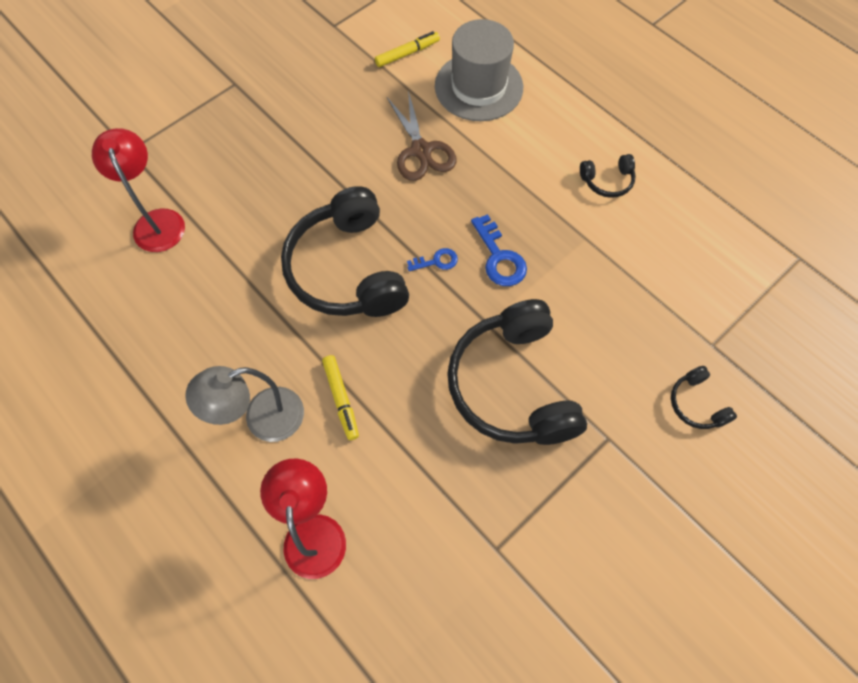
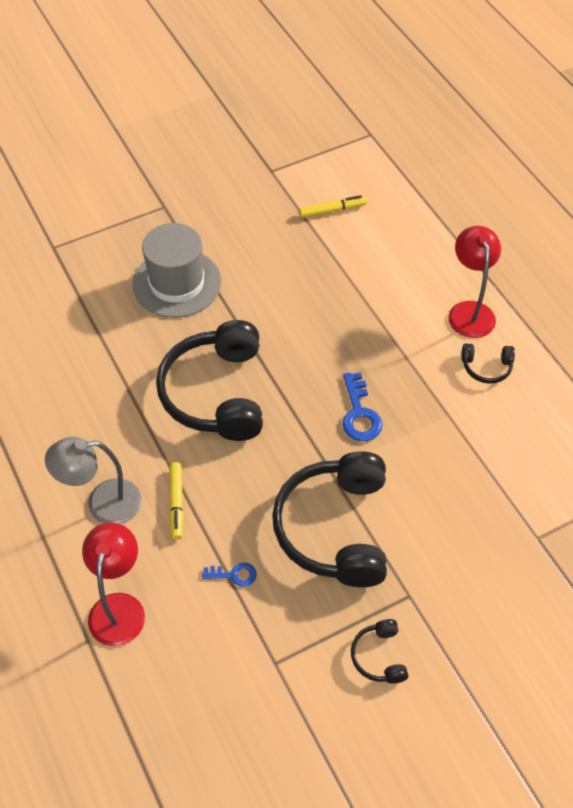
camera: 15 degrees right, 10 degrees down
(157, 221) = (60, 314): red lamp -> red lamp (469, 311)
(421, 150) = (317, 302): brown scissors -> none
(437, 261) = (300, 404): blue key -> blue key (234, 575)
(478, 87) = (390, 255): grey hat -> grey hat (177, 283)
(696, 404) = (503, 586): black headphones -> black headphones (379, 656)

